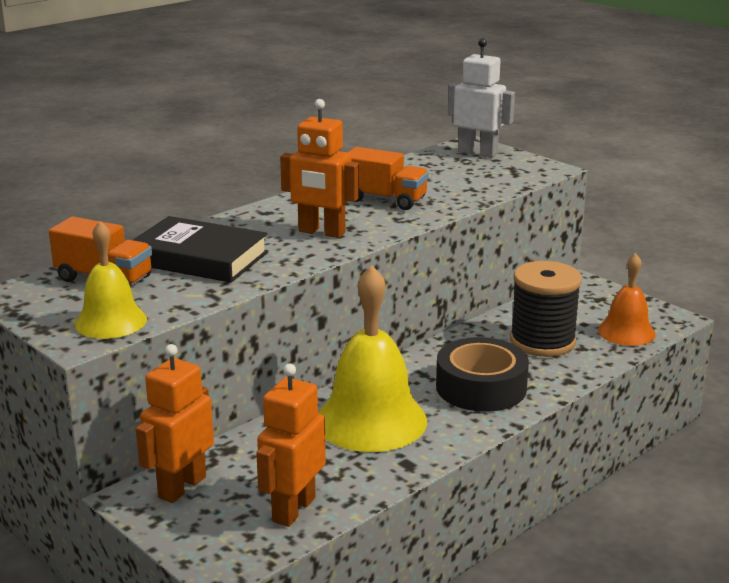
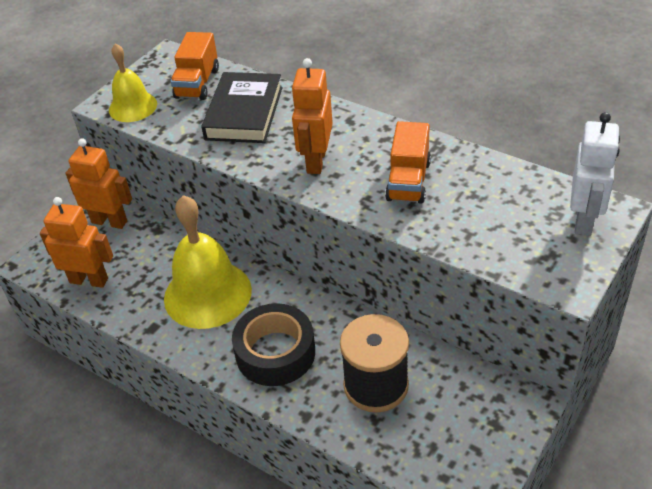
camera: 80 degrees right, 20 degrees up
(626, 332) = (422, 455): orange bell -> none

